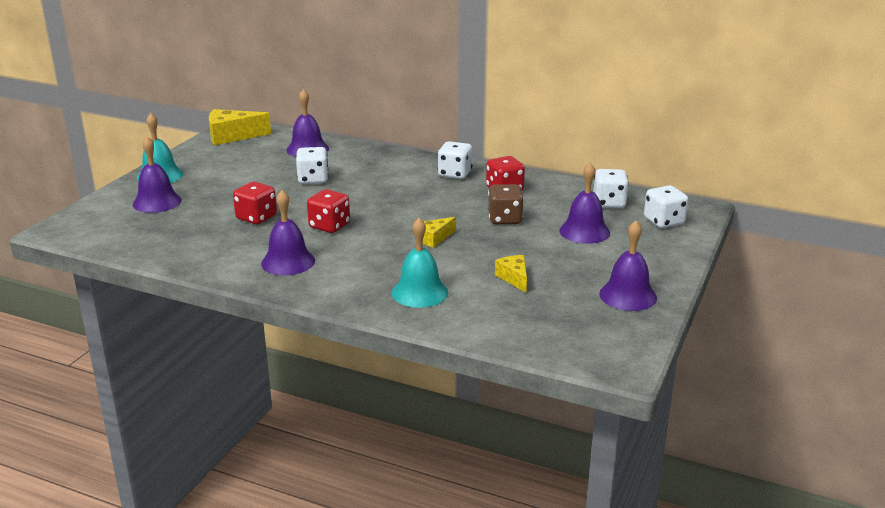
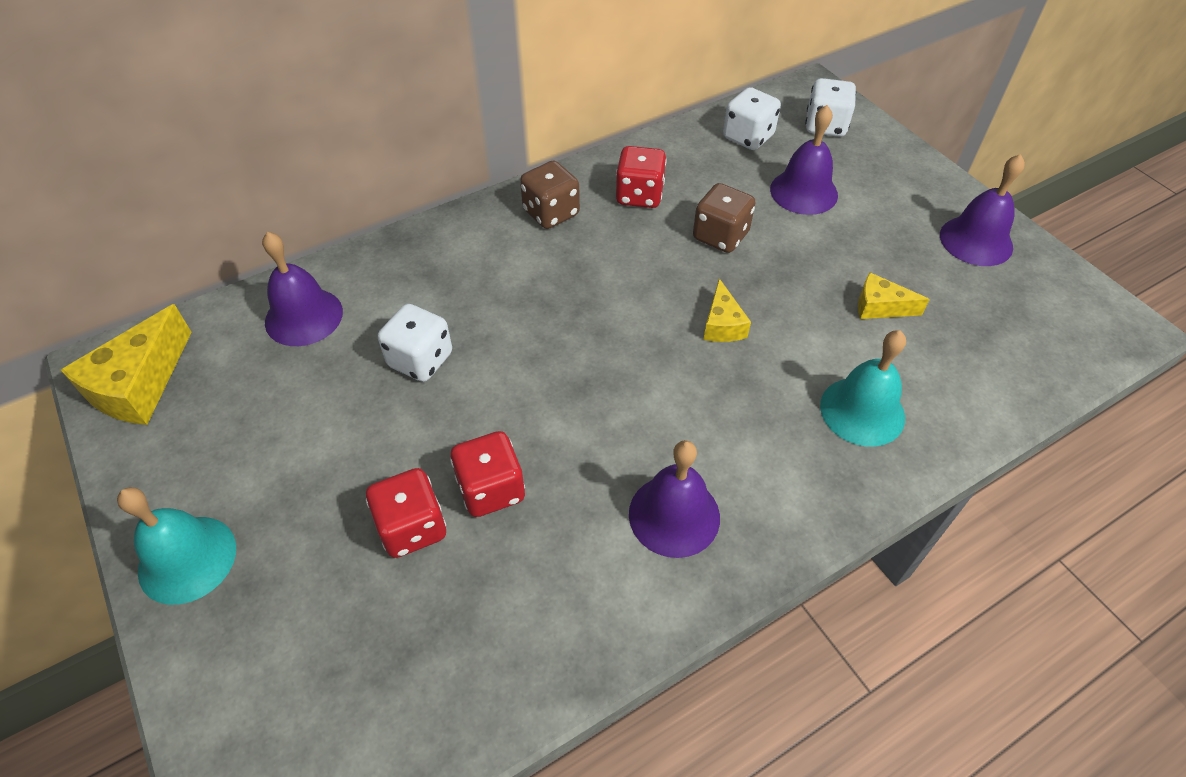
camera: 55 degrees left, 25 degrees up
(157, 202) = (296, 609): purple bell -> none
(329, 226) = (596, 414): red dice -> red dice (412, 527)
(455, 174) = (551, 213): white dice -> brown dice

